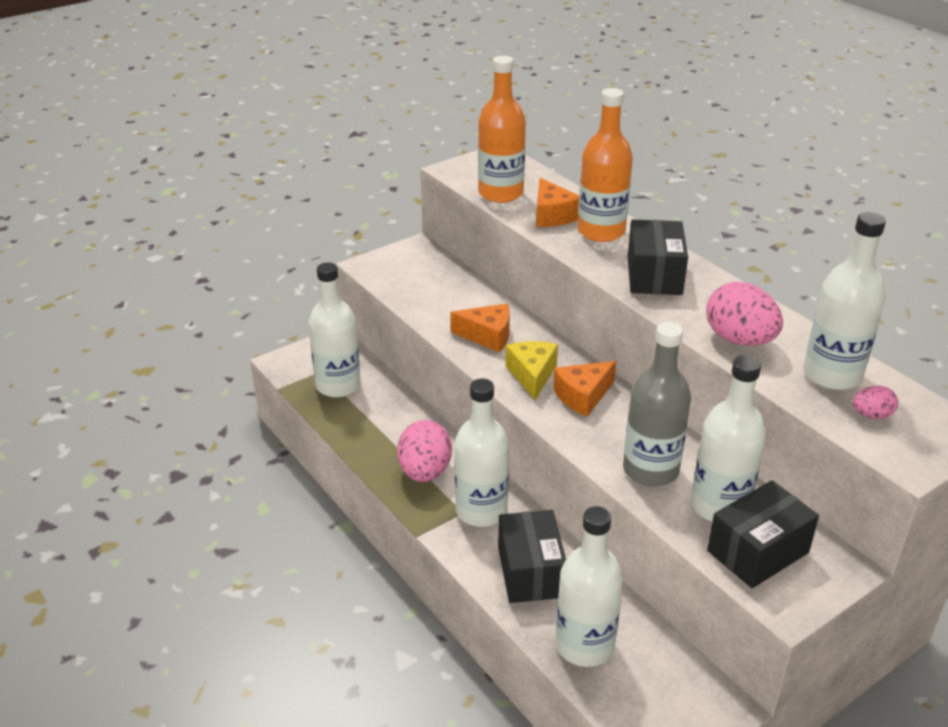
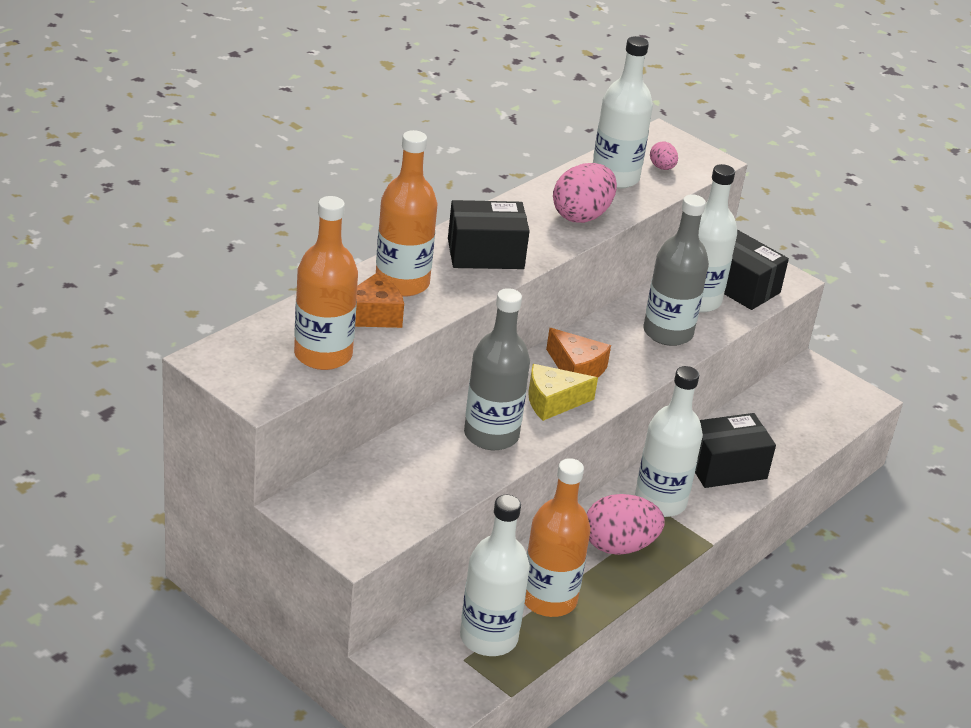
camera: 105 degrees left, 0 degrees up
(370, 421) = (548, 599): none -> orange bottle
(487, 336) = (491, 435): orange cheese -> grey bottle
(584, 645) = (791, 435): white bottle -> none

